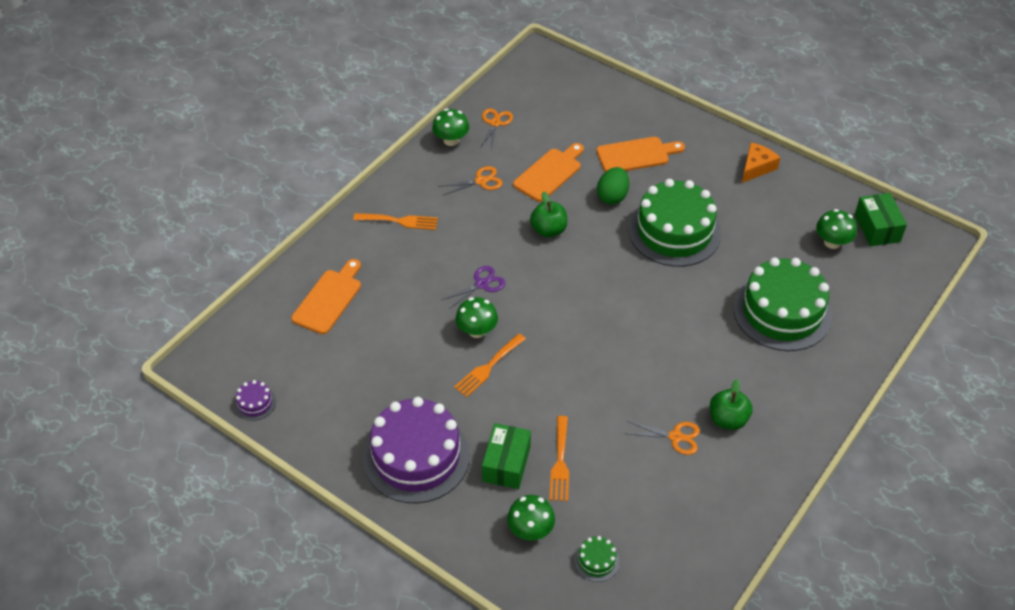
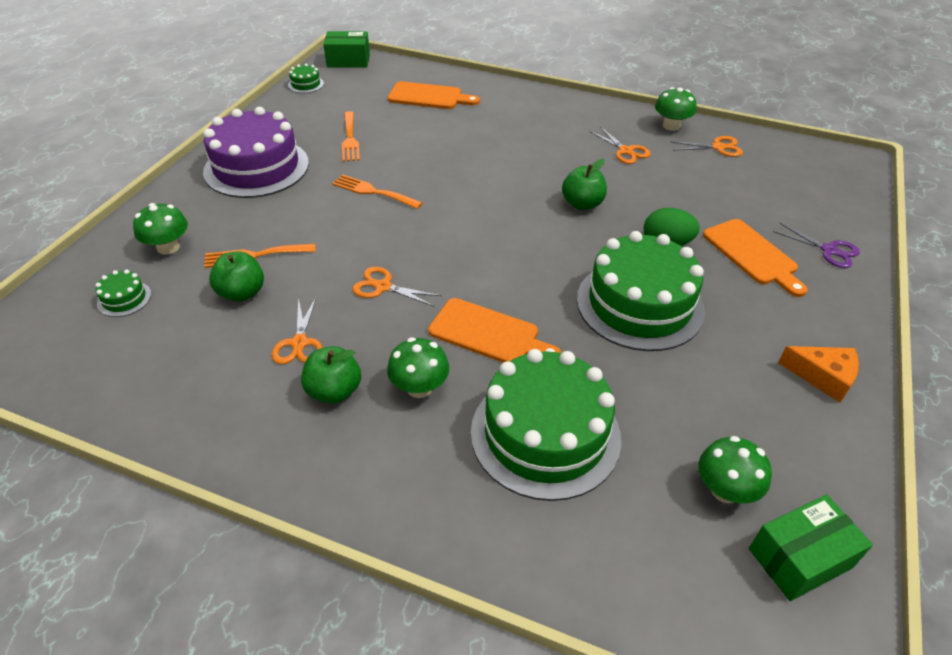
camera: 75 degrees right, 5 degrees down
(255, 403) = (305, 84): purple cake -> green cake
(400, 221) = (541, 115): orange fork -> orange fork (350, 139)
(477, 330) = (419, 178): green mushroom -> green mushroom (419, 387)
(482, 284) = (482, 172): purple scissors -> purple scissors (829, 250)
(506, 464) = (251, 220): green box -> green box (348, 61)
(549, 173) = (670, 193): orange cutting board -> orange cutting board (489, 334)
(608, 473) = (242, 293): none -> green apple
(622, 377) = (383, 287): none -> orange scissors

